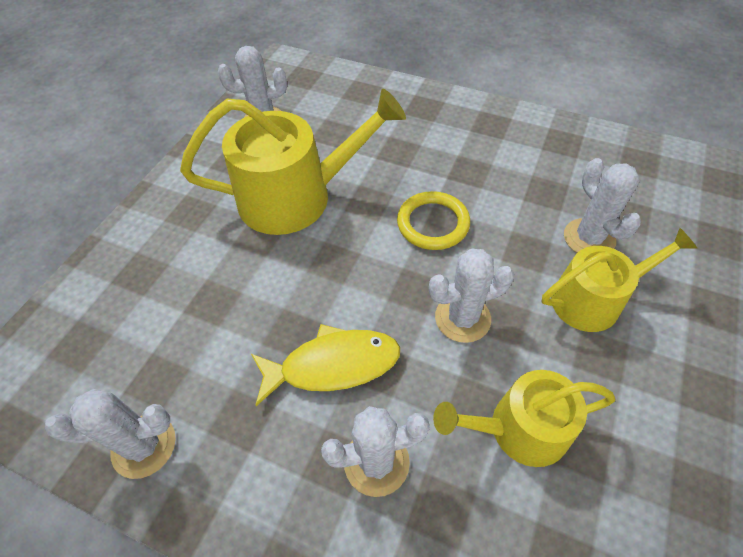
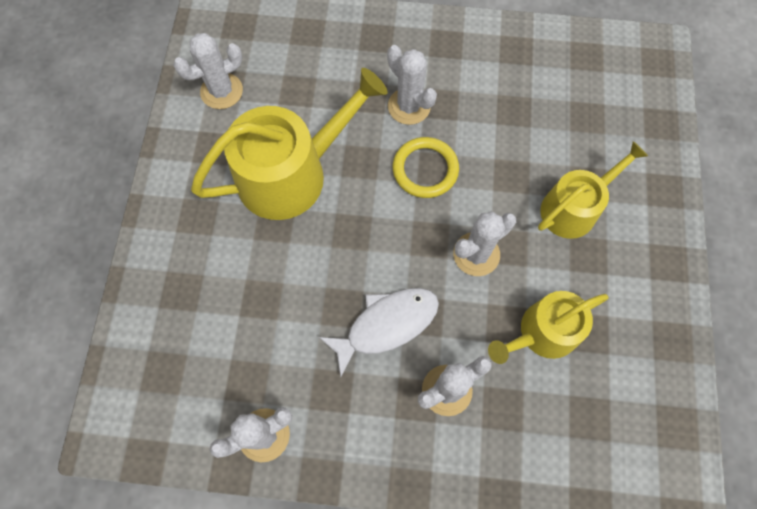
camera: 20 degrees left, 15 degrees up
(333, 365) = (386, 325): yellow fish -> white fish
(589, 238) = (559, 150): white cactus -> white cactus (409, 106)

